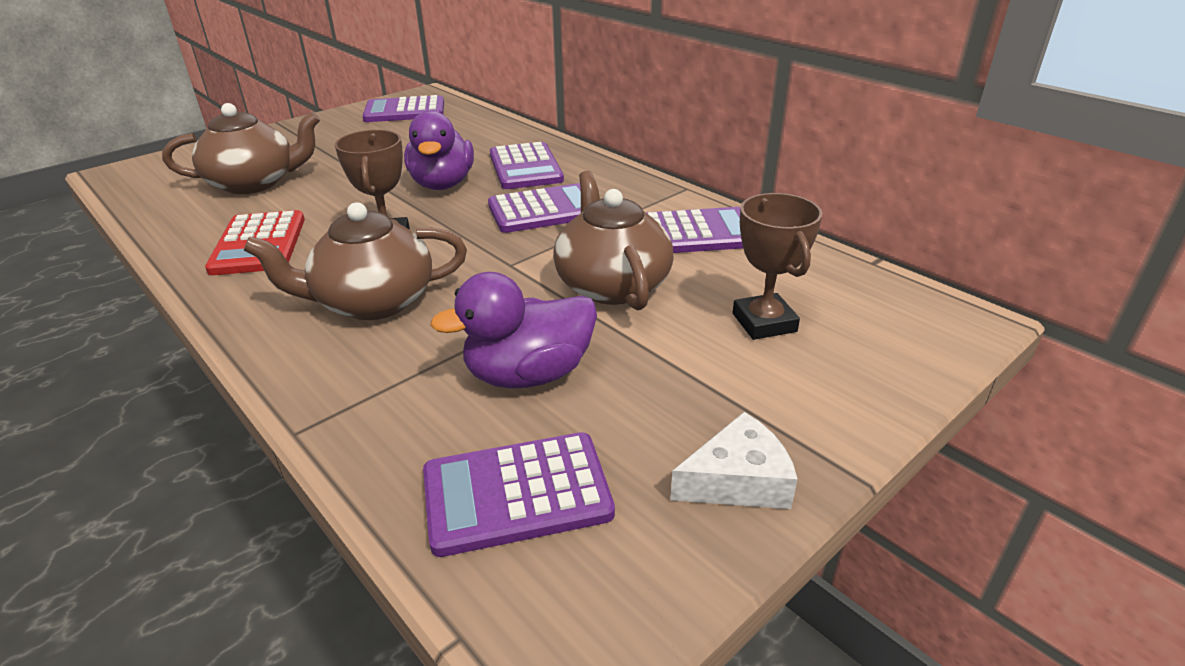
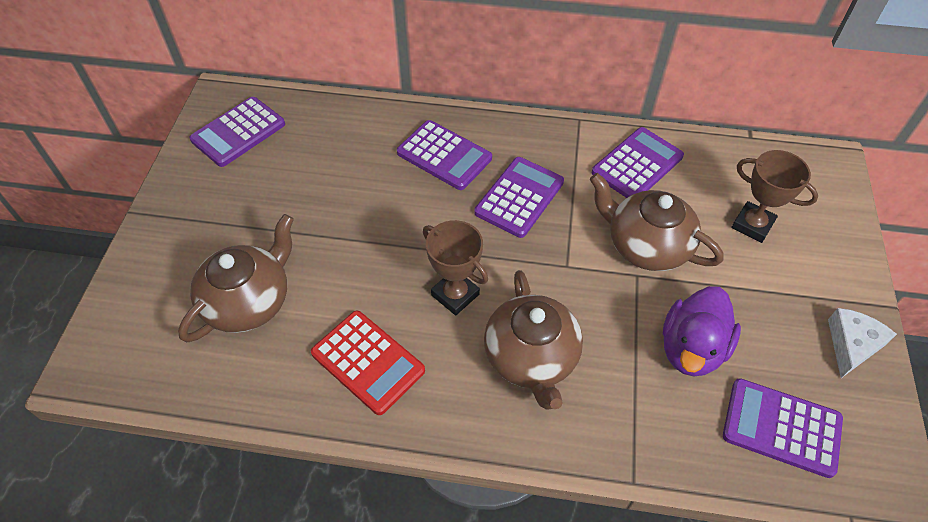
camera: 40 degrees left, 20 degrees up
(373, 302) = (531, 358): brown teapot -> brown teapot turned 45 degrees counterclockwise
(442, 184) = (409, 211): purple duck -> none
(517, 494) = (781, 428): purple calculator -> purple calculator turned 75 degrees clockwise

